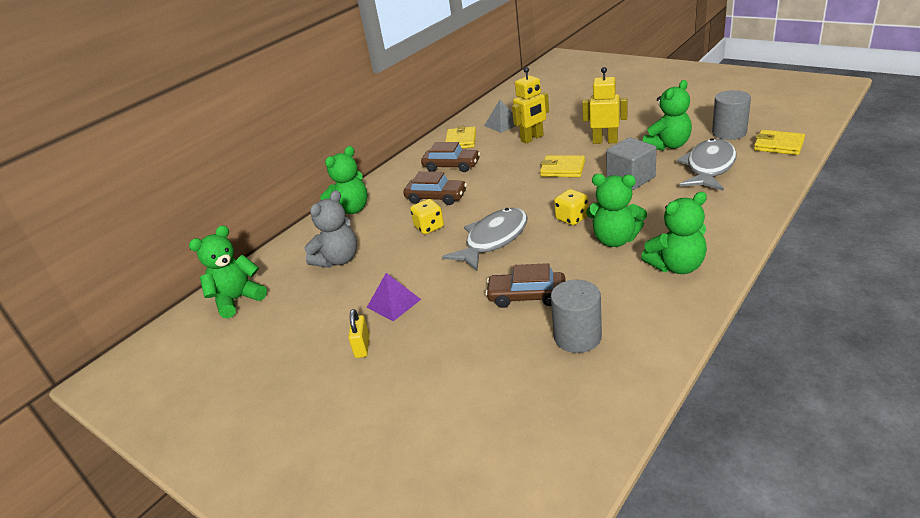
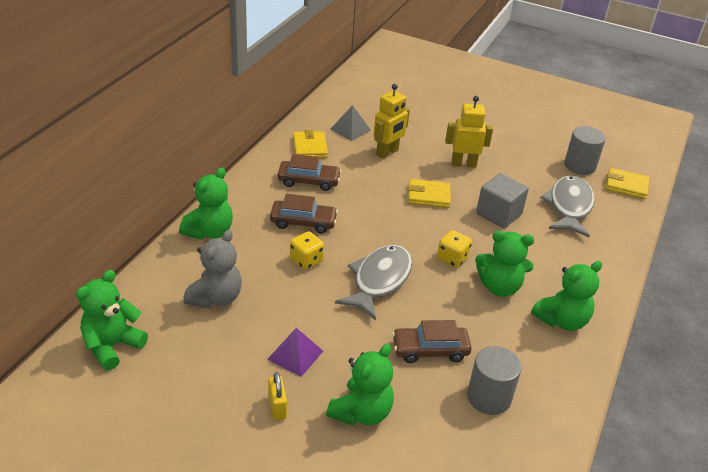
camera: 20 degrees left, 5 degrees up
(668, 145) = (526, 176): green teddy bear -> green teddy bear (361, 412)

